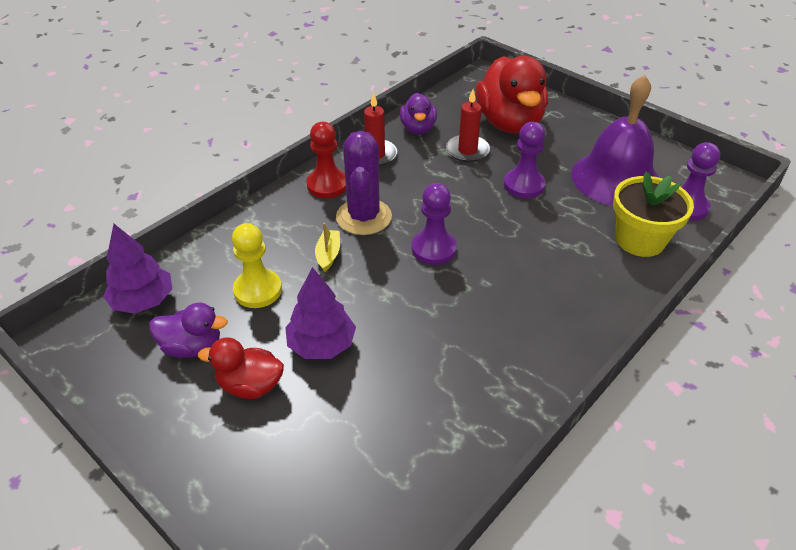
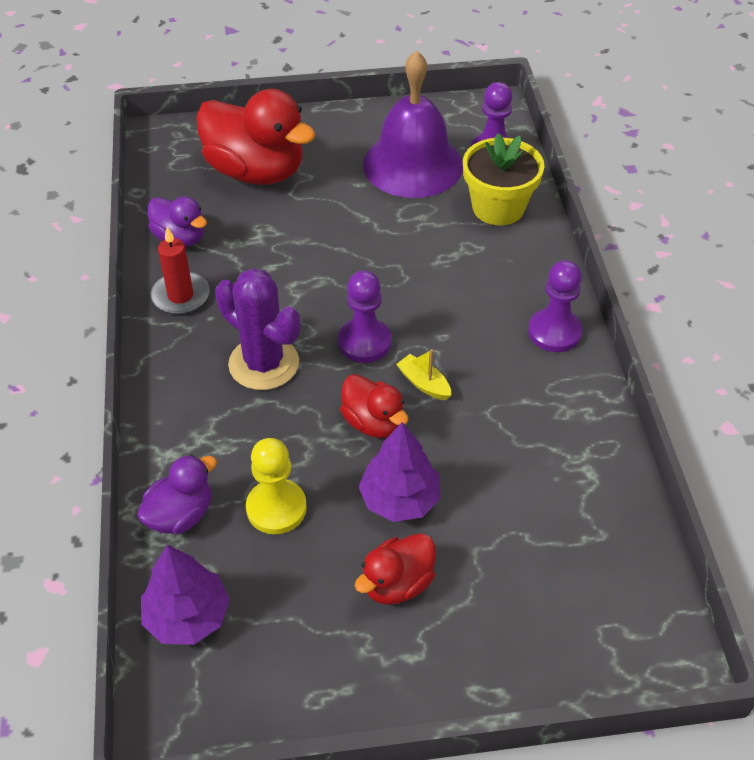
camera: 50 degrees left, 5 degrees up
(192, 347) = (300, 605): purple duck -> purple duck (180, 515)
(327, 185) = (182, 361): red pawn -> none
(328, 254) = (287, 423): yellow boat -> yellow boat (424, 383)
(372, 293) = (373, 423): none -> red duck
(467, 151) = (259, 227): red candle -> none
(524, 185) = (352, 225): purple pawn -> purple pawn (554, 332)

